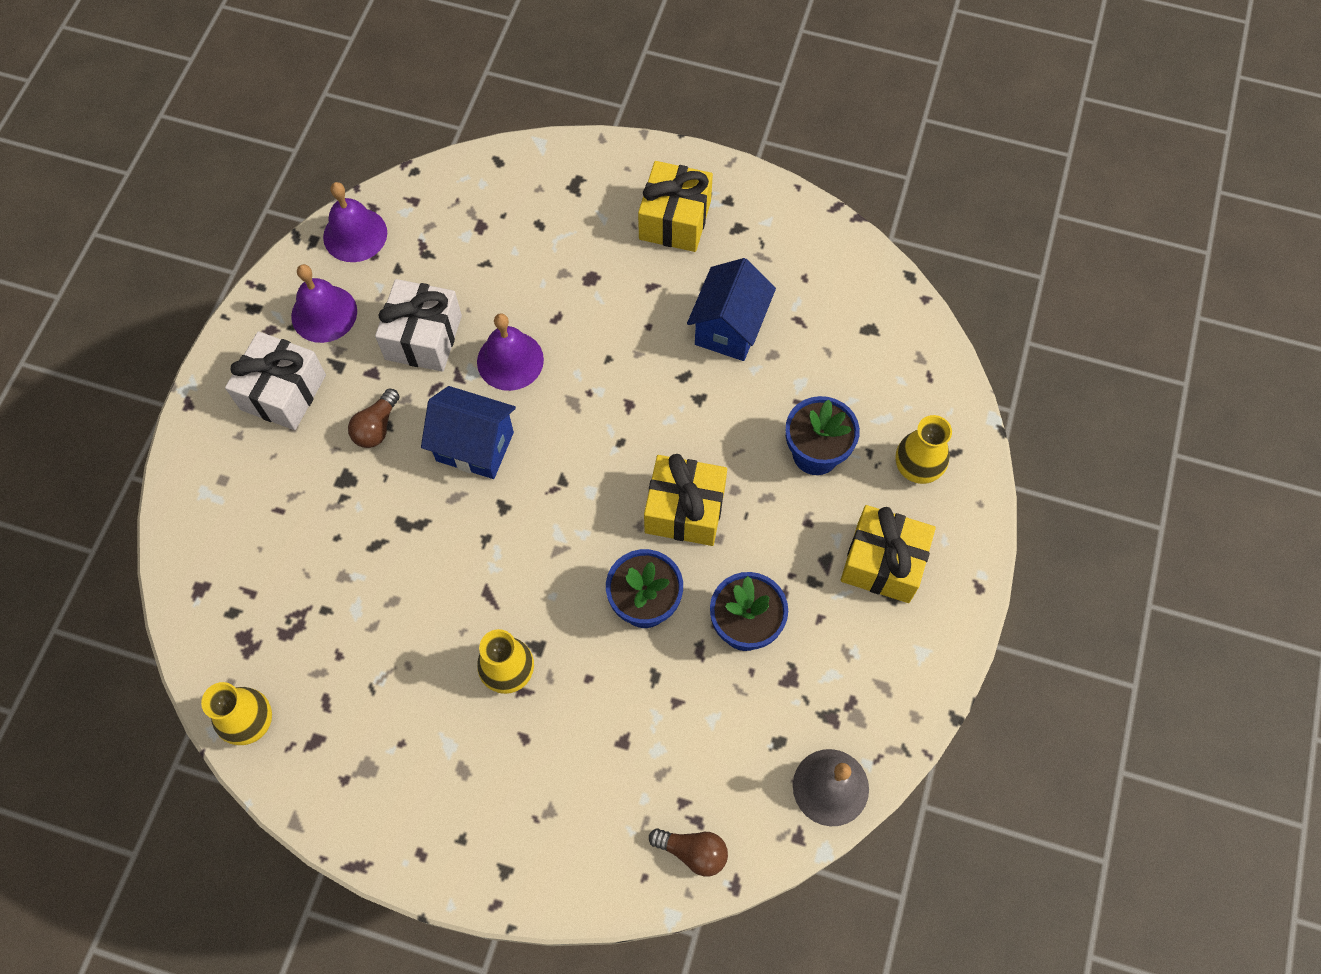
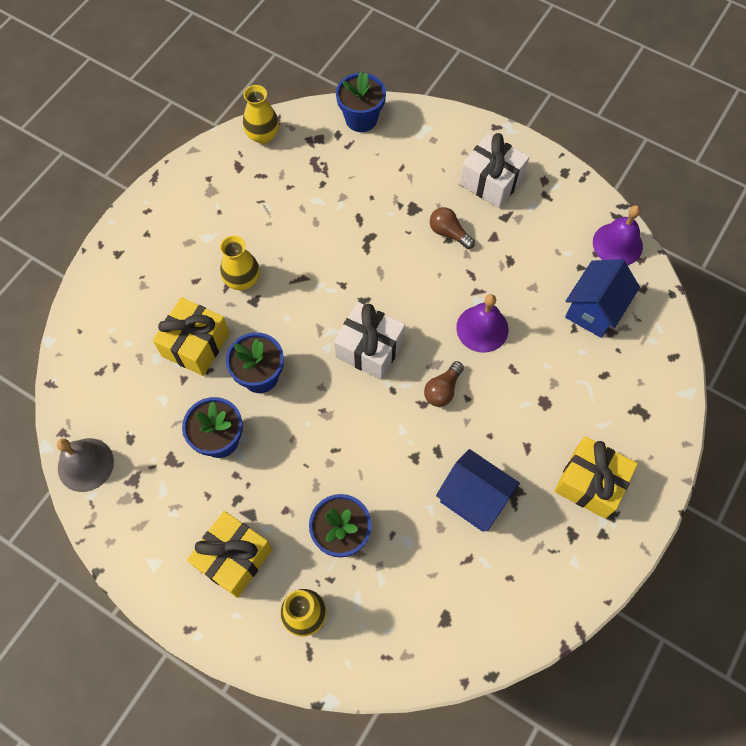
camera: 105 degrees right, 0 degrees up
(198, 586) = (361, 119): none -> blue flower pot
(324, 313) = (551, 214): purple bell -> none
(423, 337) = (516, 274): white gift -> white gift (369, 349)
(475, 446) = (416, 291): blue house -> blue house (594, 310)
(685, 510) = (324, 422): yellow gift -> yellow gift (196, 345)
(692, 851) = (82, 363): brown light bulb -> brown light bulb (443, 390)

